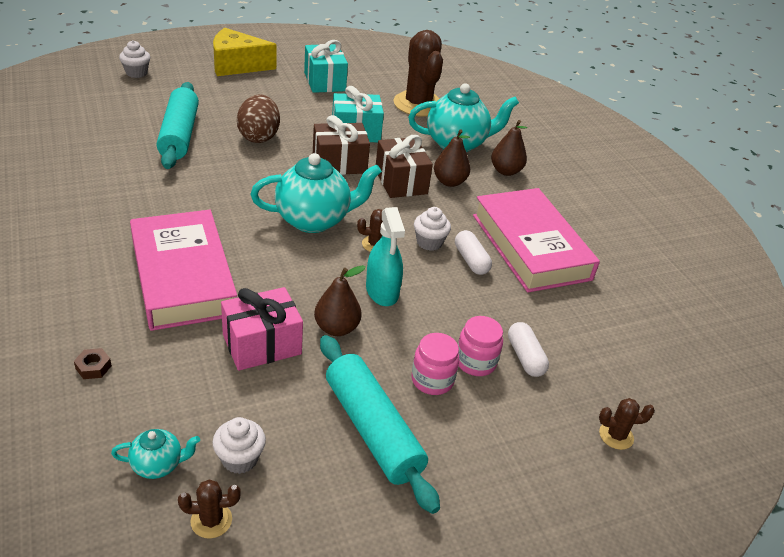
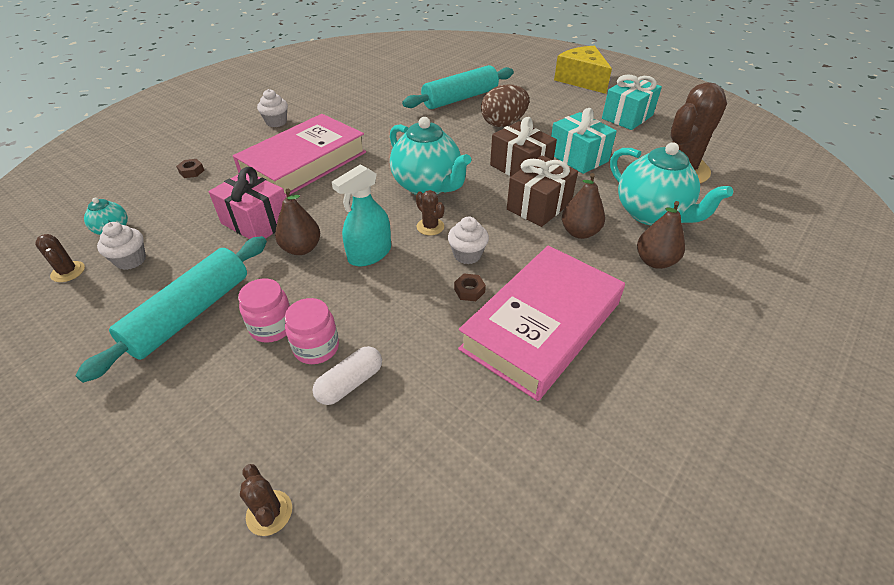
camera: 65 degrees right, 5 degrees up
(136, 73) = (508, 58): white cupcake -> white cupcake (276, 122)
(471, 260) = (469, 290): white capsule -> brown nut

